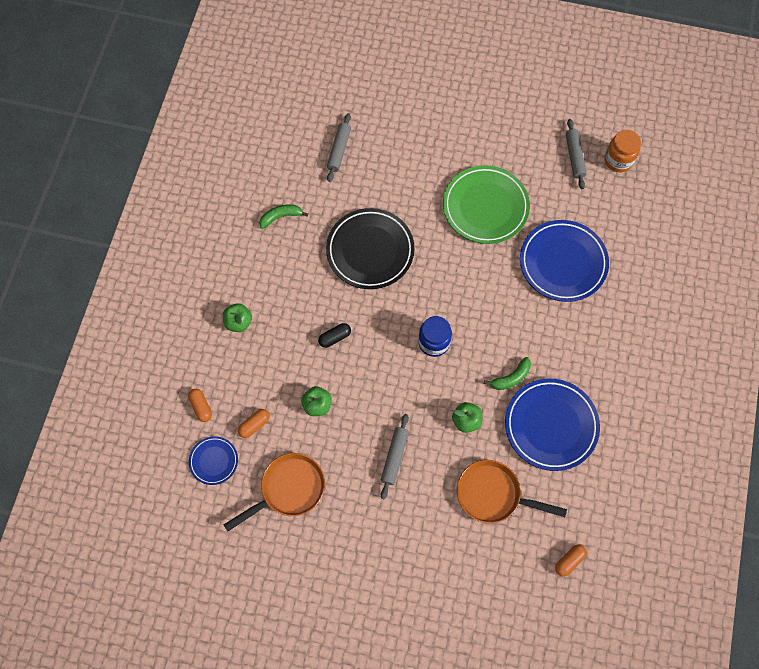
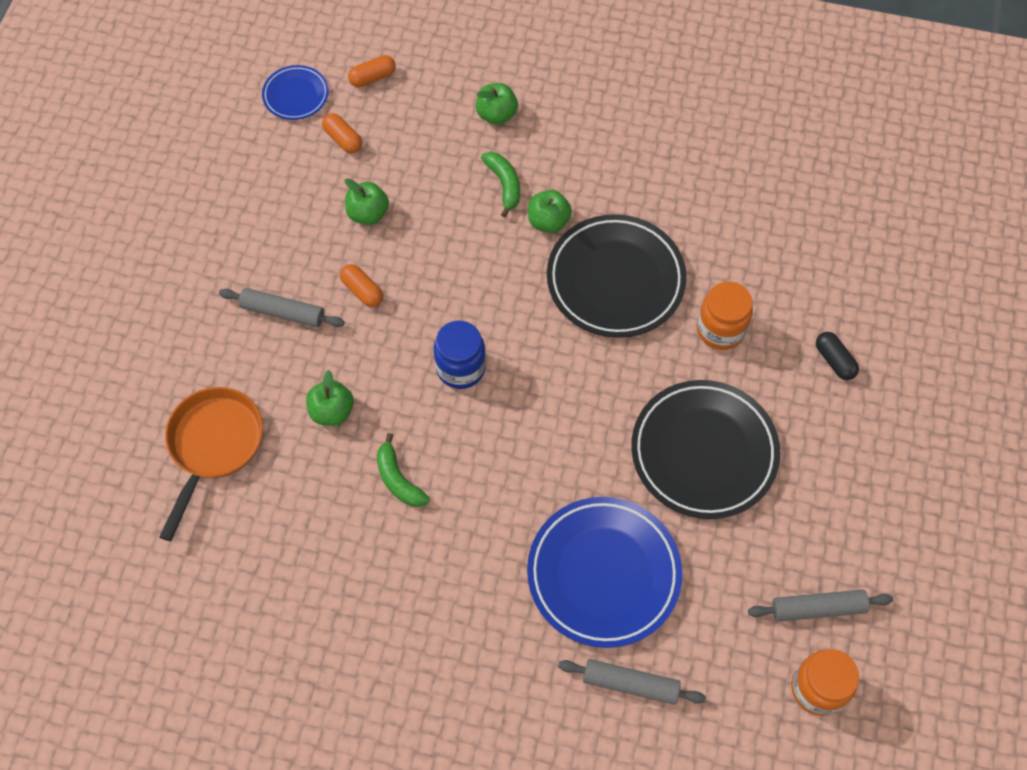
camera: 90 degrees right, 5 degrees down
(281, 217) = (667, 160): green banana -> green banana (504, 185)
(288, 489) = (248, 182): orange pan -> none
(326, 290) = (548, 221): none -> green apple
(335, 337) = (471, 234): black capsule -> black capsule (834, 360)
(339, 150) = (792, 235): grey rolling pin -> grey rolling pin (630, 684)
(405, 193) = (720, 330): none -> orange jar
(485, 207) = (704, 452): green plate -> black plate
(551, 425) = (315, 536): blue plate -> none
(569, 561) = (100, 551): orange capsule -> orange capsule (362, 291)

